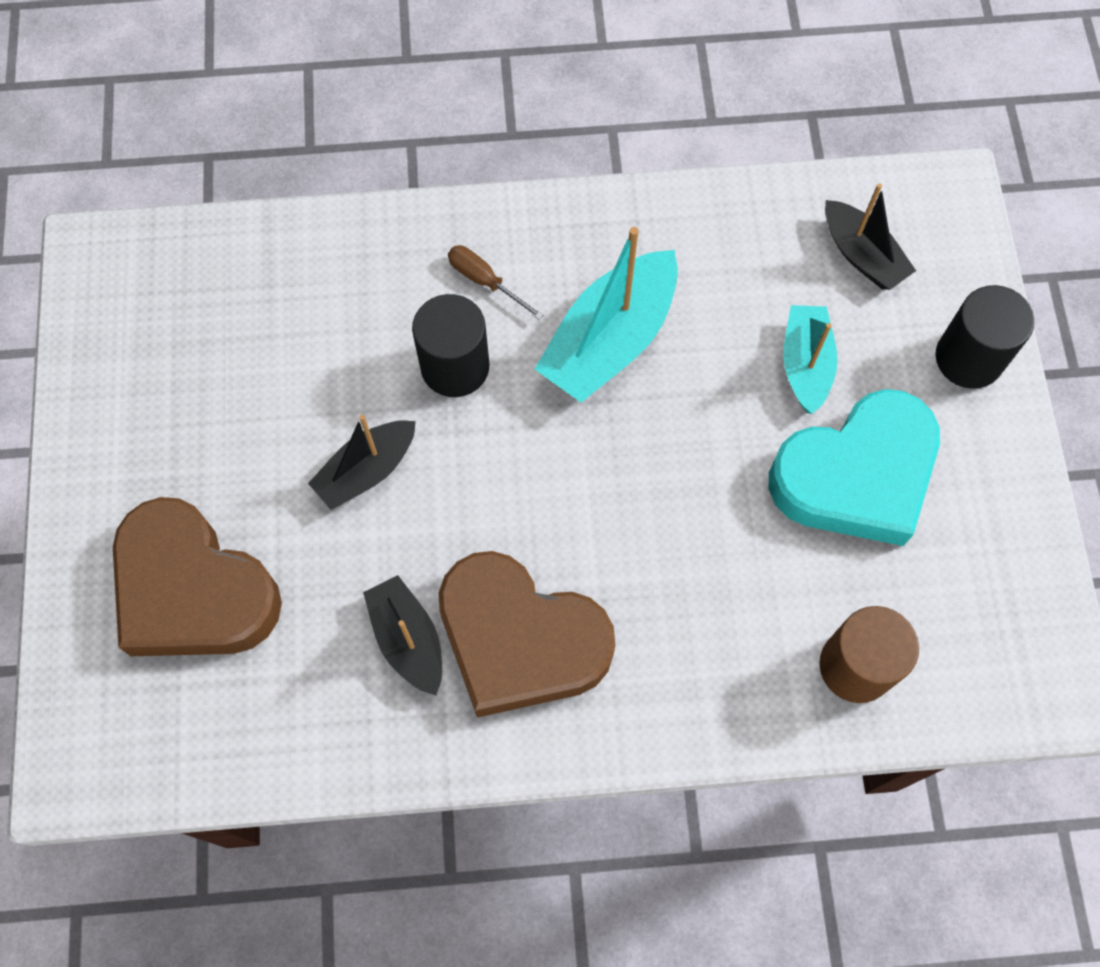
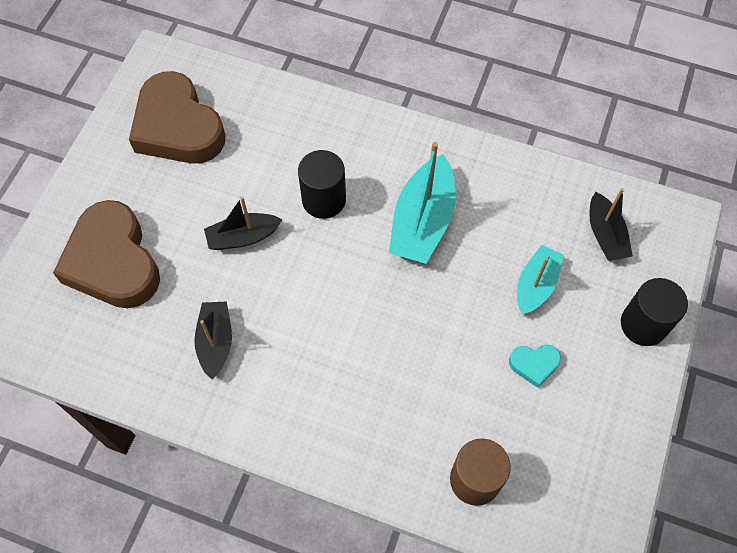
camera: 25 degrees right, 5 degrees down
(485, 281) = (366, 159): brown screwdriver -> none
(520, 640) = (279, 371): brown heart -> brown heart (178, 127)
(609, 340) = (422, 222): turquoise boat -> turquoise boat turned 45 degrees counterclockwise
(856, 475) = (534, 364): turquoise heart -> turquoise heart, size x0.42

